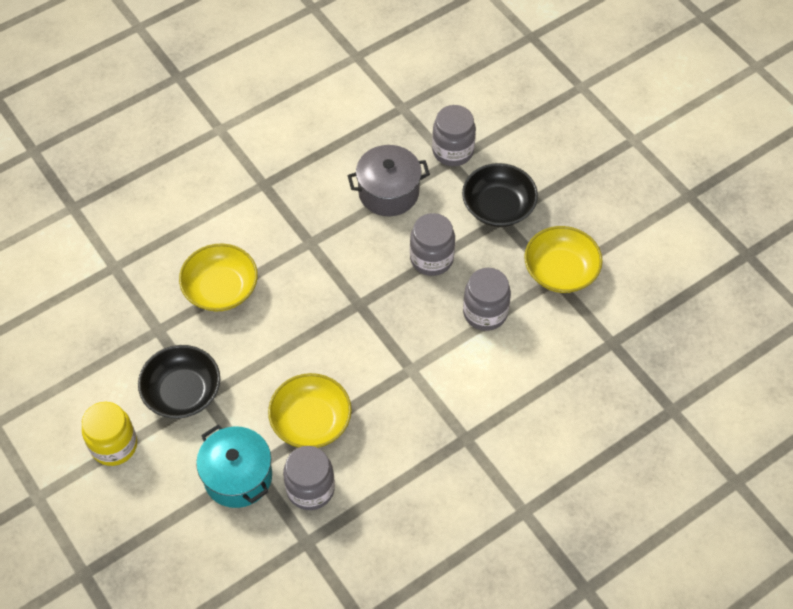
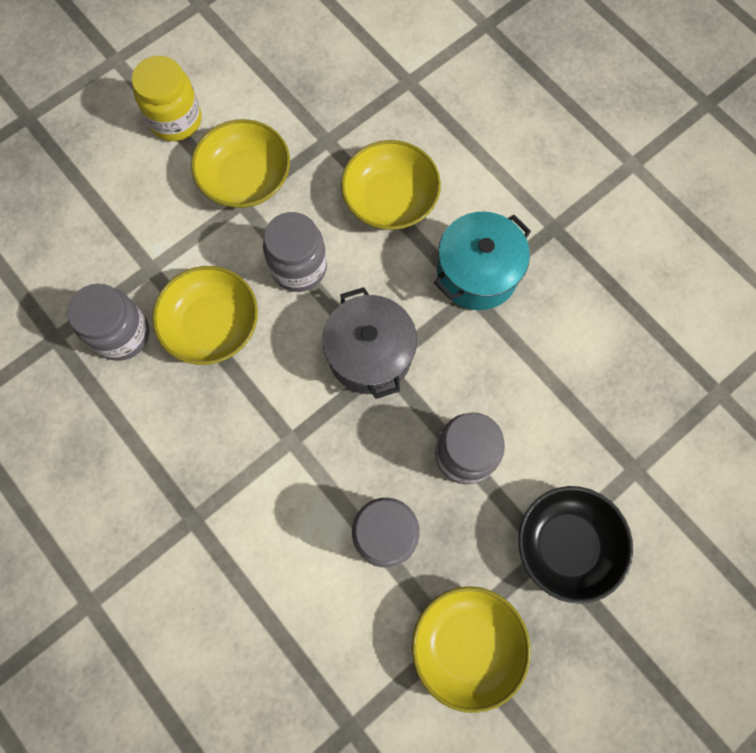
camera: 85 degrees right, 15 degrees up
(182, 392) = (245, 178): black bowl -> yellow bowl
(238, 476) = (138, 252): turquoise pot -> turquoise pot (477, 273)
(388, 192) = (566, 387): grey pot -> grey pot (370, 354)
(452, 151) = (654, 471): grey jar -> grey jar (299, 267)

